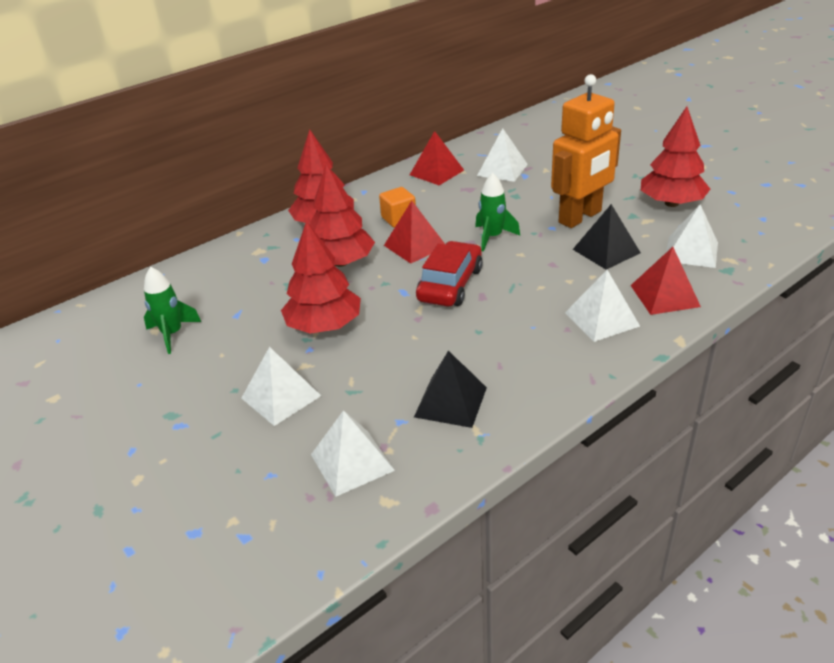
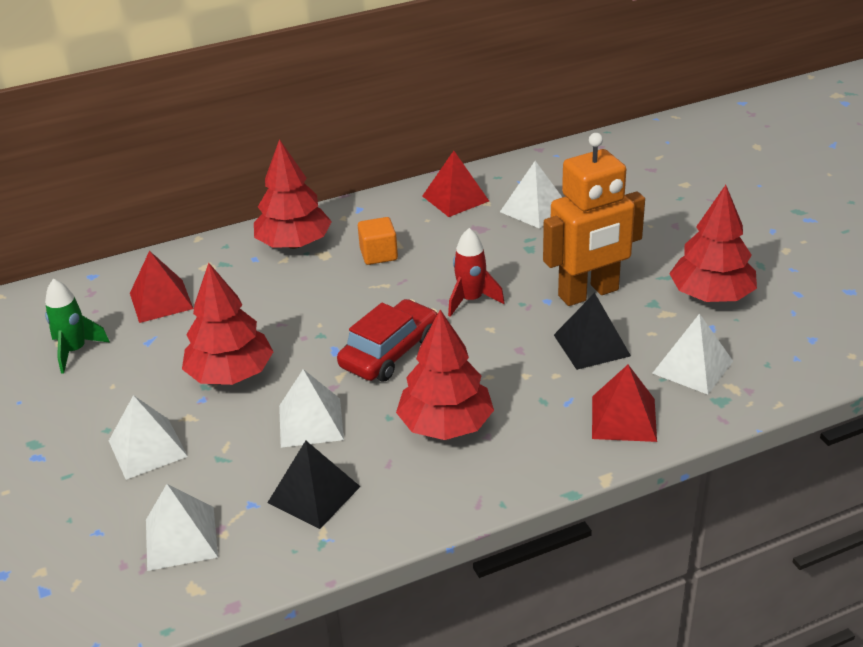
camera: 15 degrees right, 0 degrees up
(340, 262) = (286, 299): red tree -> red tree (445, 425)
(415, 246) = (378, 294): red pyramid -> red pyramid (161, 300)
(492, 237) = (471, 300): green rocket -> red rocket
(601, 319) = (533, 432): white pyramid -> white pyramid (310, 422)

